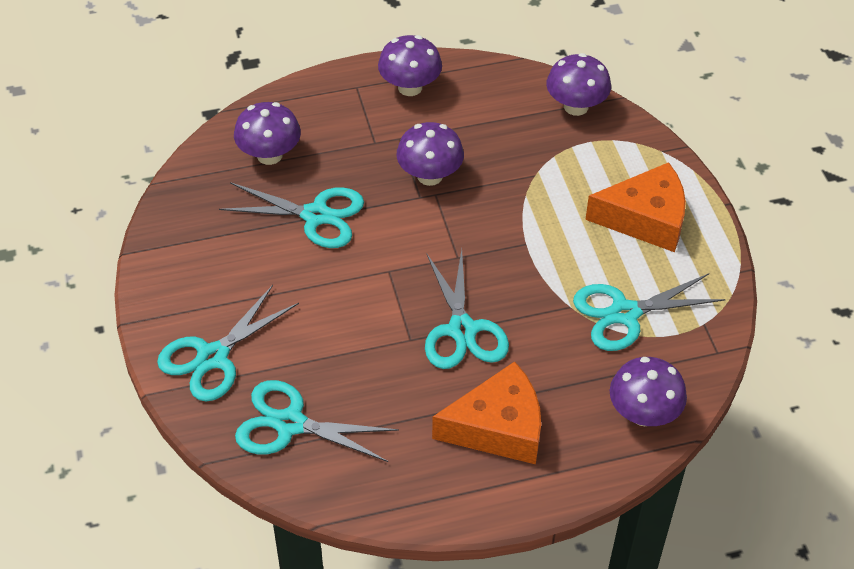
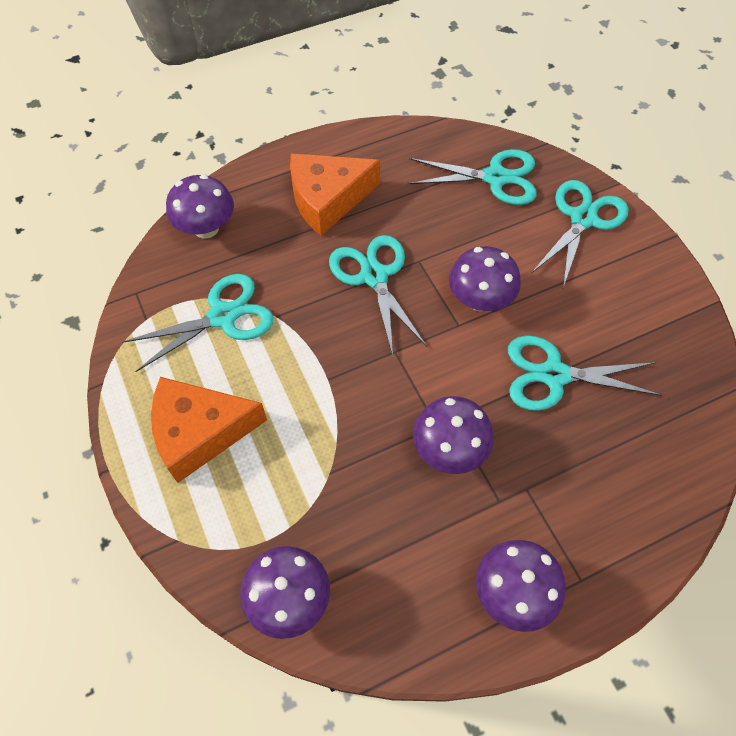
camera: 170 degrees right, 10 degrees up
(269, 155) = (638, 446): purple mushroom -> purple mushroom (479, 300)

